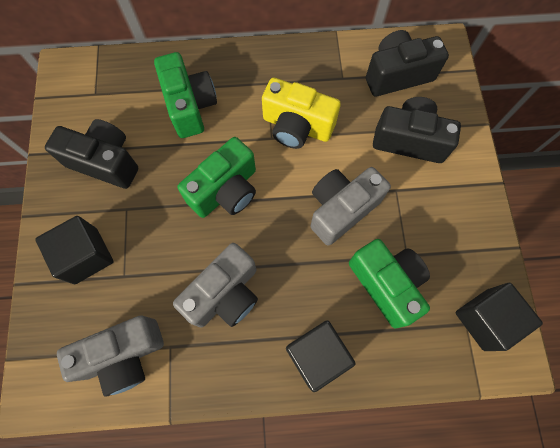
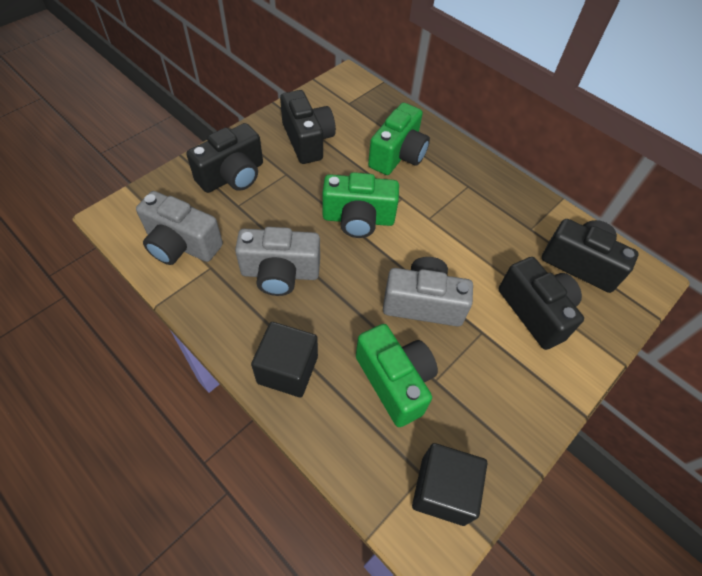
camera: 45 degrees right, 15 degrees down
(86, 256) = (232, 176): black cube -> black camera
(297, 126) = (456, 227): yellow camera -> none
(386, 284) = (395, 381): green camera -> green camera turned 45 degrees counterclockwise

